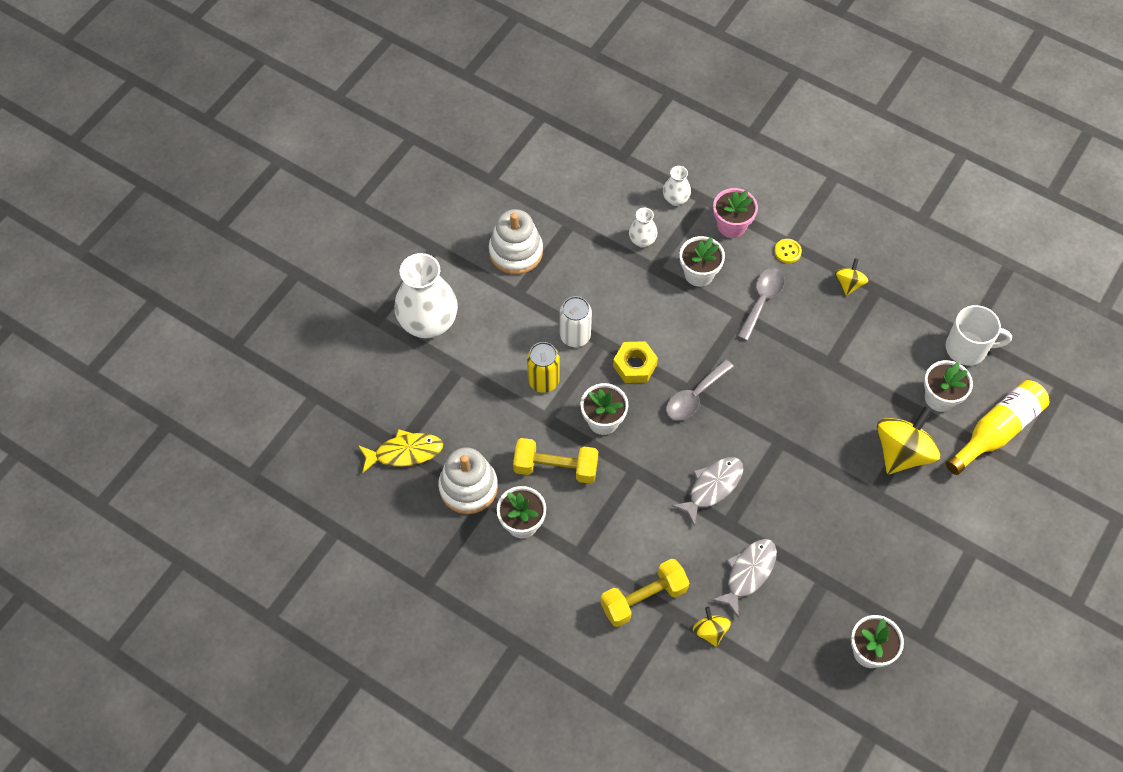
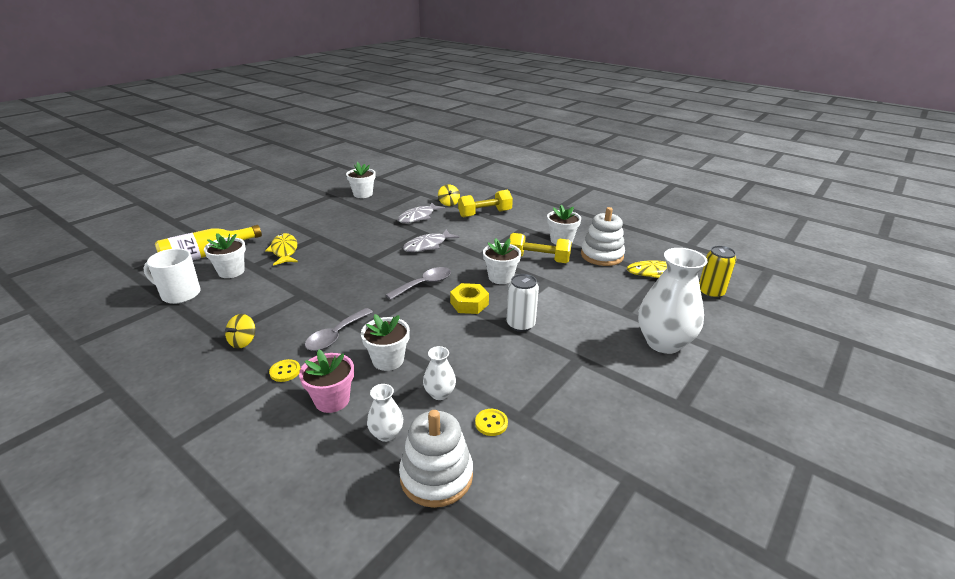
camera: 175 degrees left, 30 degrees down
(516, 252) = (584, 394): white stacking toy -> white stacking toy (436, 476)
(543, 381) = (549, 300): yellow can -> yellow can (710, 292)
(594, 216) = (491, 423): none -> yellow button
(902, 452) = (284, 251): yellow spinning top -> yellow fish

